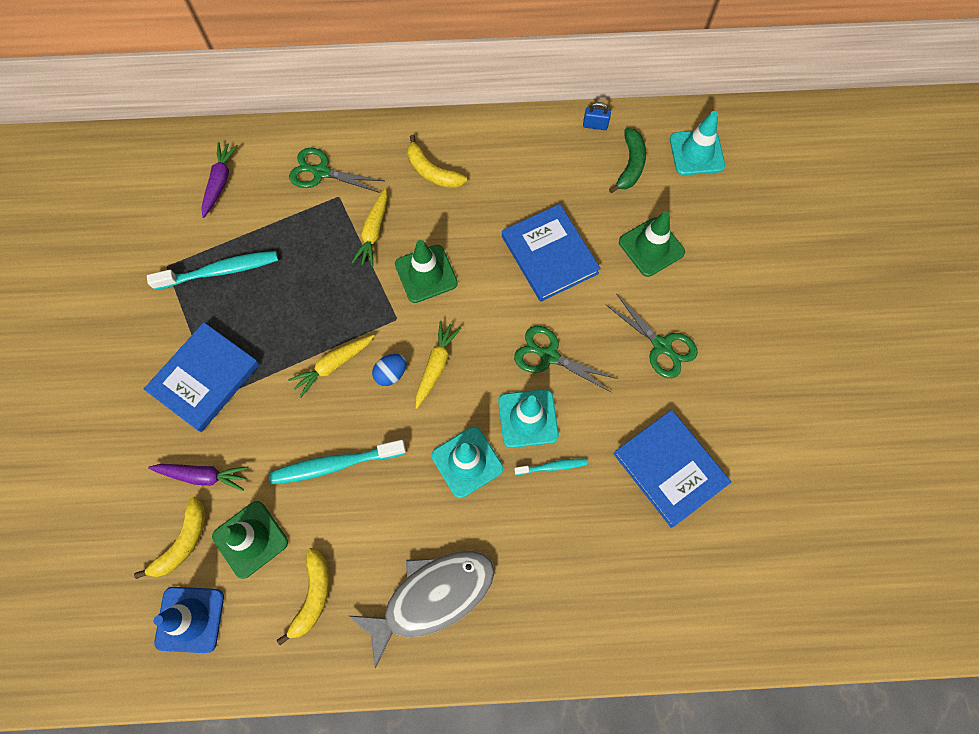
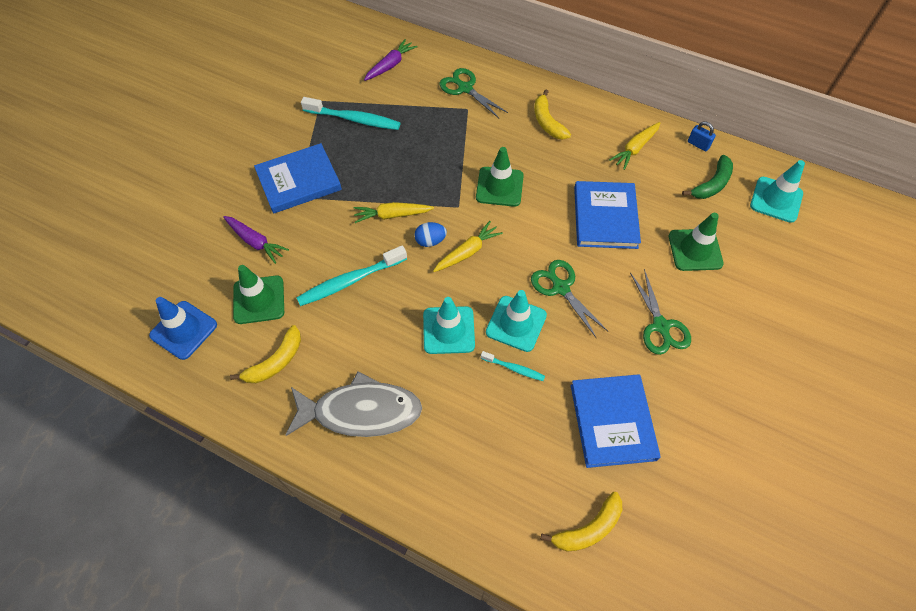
camera: 30 degrees right, 10 degrees down
(182, 542) = (213, 278): yellow banana -> yellow banana (588, 529)
(334, 464) = (350, 281): turquoise toothbrush -> turquoise toothbrush turned 45 degrees counterclockwise
(373, 232) = (478, 142): yellow carrot -> yellow carrot (635, 149)

